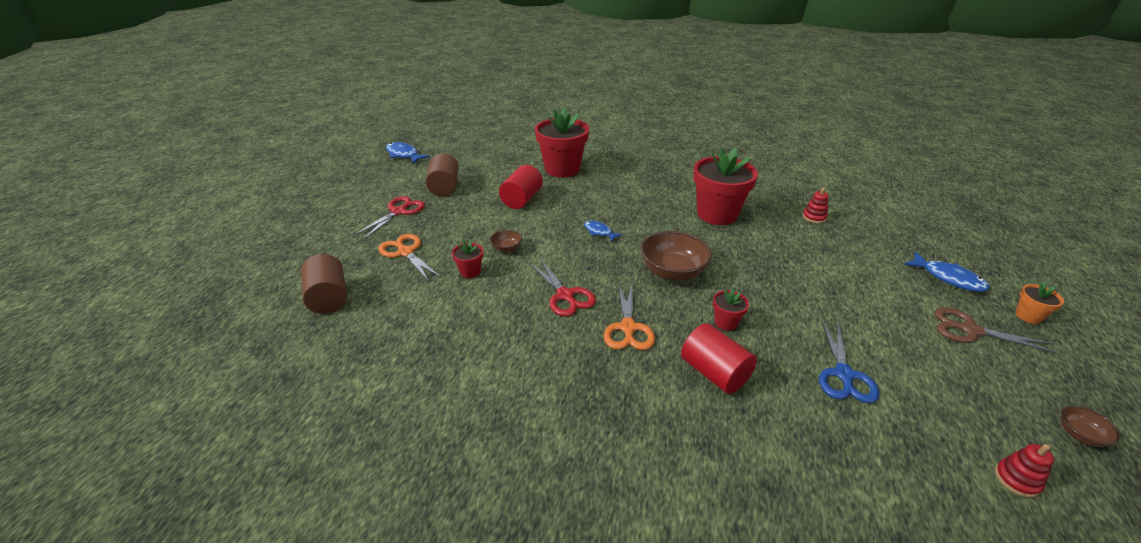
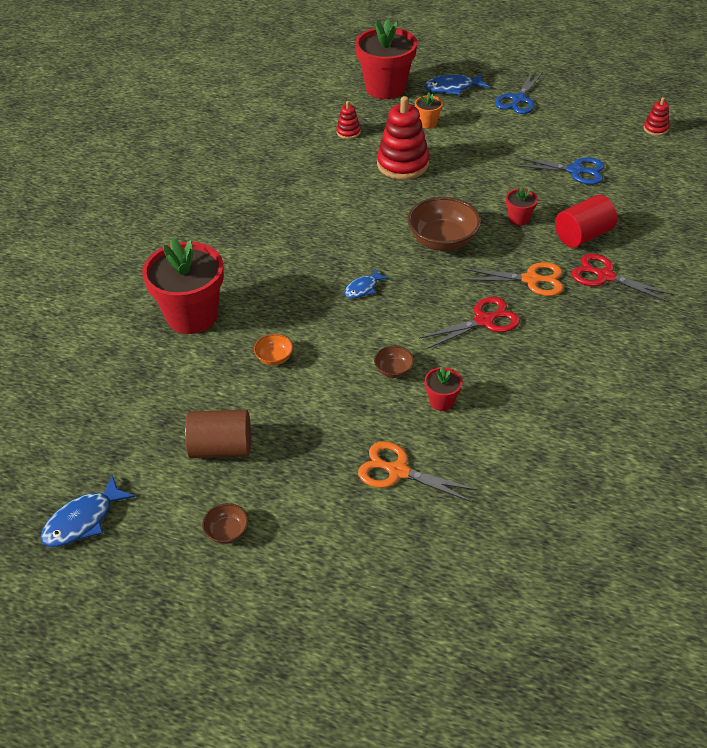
camera: 85 degrees left, 10 degrees up
(328, 298) = (497, 537): brown cylinder -> none
(399, 212) = (288, 496): red scissors -> red scissors (605, 276)
(405, 252) = (398, 471): orange scissors -> orange scissors turned 60 degrees clockwise
(522, 199) = (274, 358): red cylinder -> orange bowl
(717, 214) = (334, 194): red flower pot -> red flower pot (385, 88)
(781, 248) = (402, 164): none -> red stacking toy
(948, 278) = (452, 88): blue fish -> blue fish turned 150 degrees counterclockwise
(970, 330) = (518, 100): brown scissors -> blue scissors
(1028, 316) = (500, 69): orange flower pot -> orange flower pot (427, 123)
(1079, 435) = (615, 94): brown bowl -> brown bowl (227, 532)

